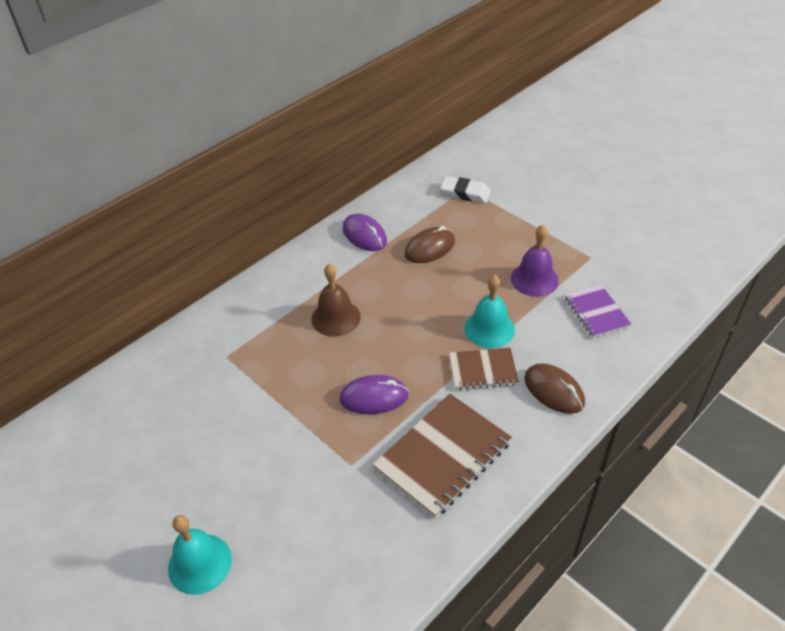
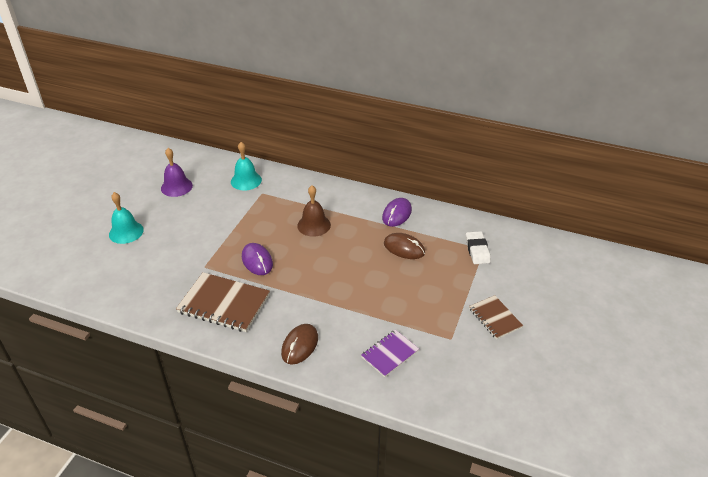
camera: 65 degrees right, 5 degrees down
(483, 370) = (301, 305): brown notebook -> brown notebook (495, 318)
(489, 329) = (341, 298): turquoise bell -> turquoise bell (246, 180)
(534, 279) = (405, 311): purple bell -> purple bell (176, 187)

